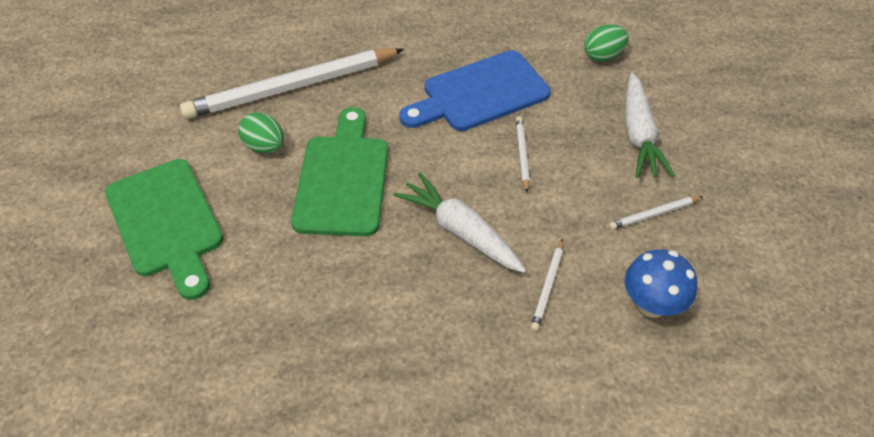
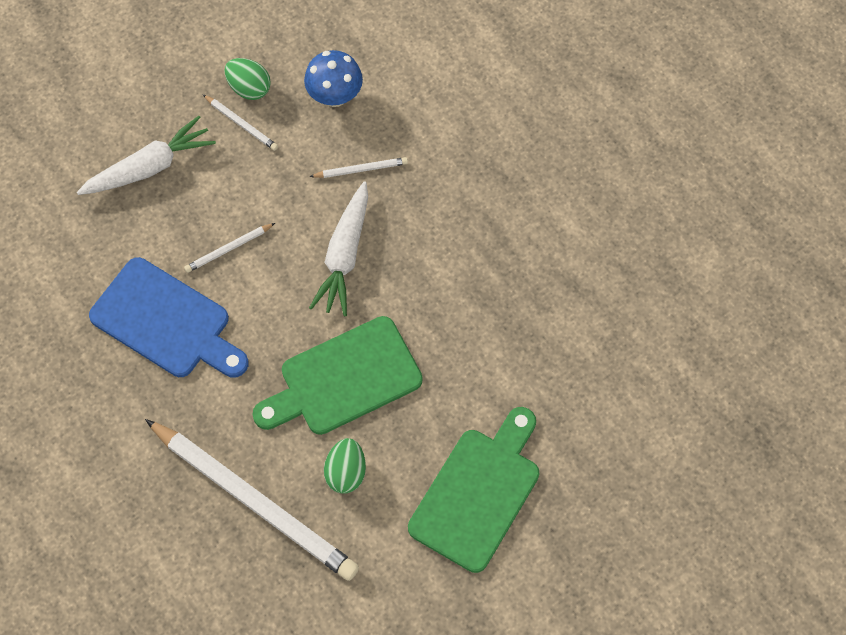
camera: 120 degrees left, 15 degrees up
(603, 56) = (49, 237): green egg -> green egg (249, 88)

